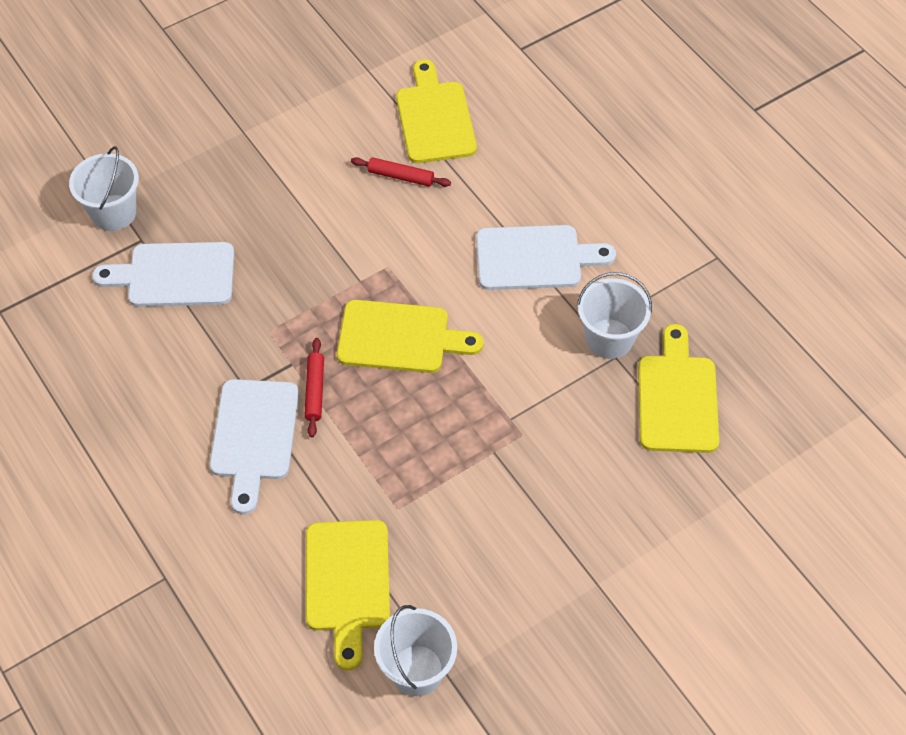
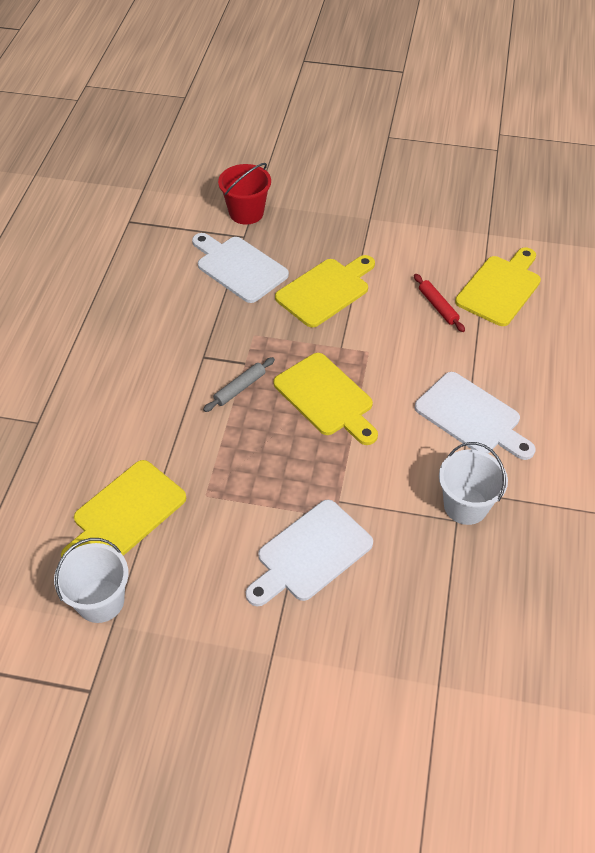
camera: 45 degrees right, 5 degrees down
(113, 213) = (246, 213): white bucket -> red bucket
(254, 436) = (176, 386): white cutting board -> white cutting board (310, 553)
(315, 391) = (240, 388): red rolling pin -> grey rolling pin
(677, 398) = (471, 583): yellow cutting board -> yellow cutting board (325, 290)

